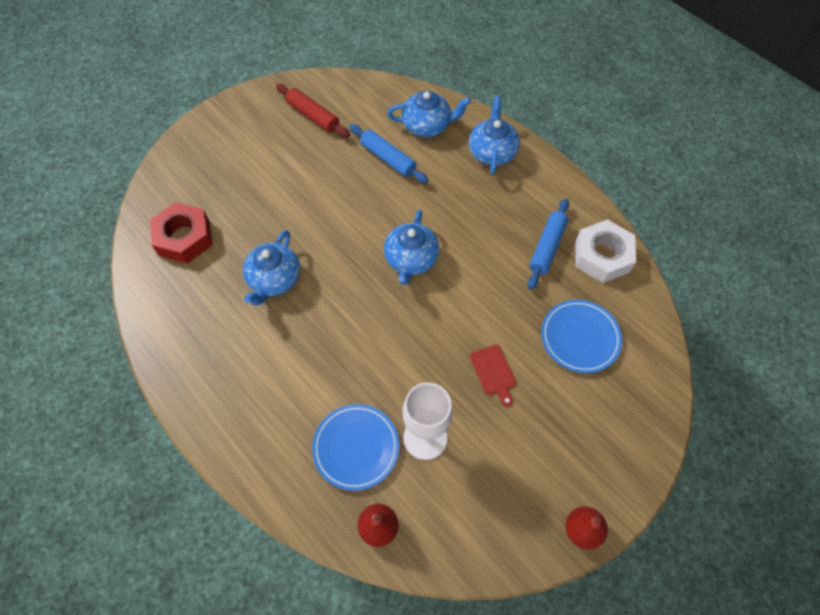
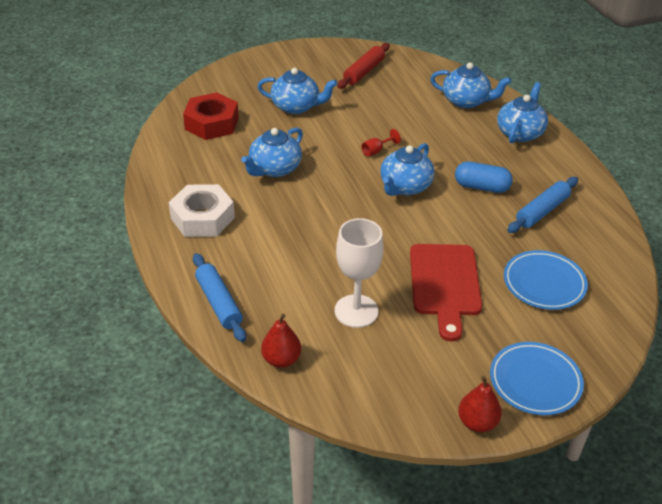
camera: 20 degrees right, 20 degrees down
(263, 186) = (296, 107): none -> blue teapot
(313, 116) = (364, 72): red rolling pin -> red rolling pin turned 60 degrees clockwise
(356, 447) = (289, 299): blue plate -> blue plate (535, 381)
(366, 221) = (376, 151): none -> red goblet
(388, 159) = (418, 114): blue rolling pin -> blue rolling pin (219, 303)
(482, 235) = (481, 187): none -> blue capsule
(494, 372) = (445, 284): red cutting board -> red cutting board, size x1.99
(602, 256) = (596, 231): white nut -> white nut (202, 218)

